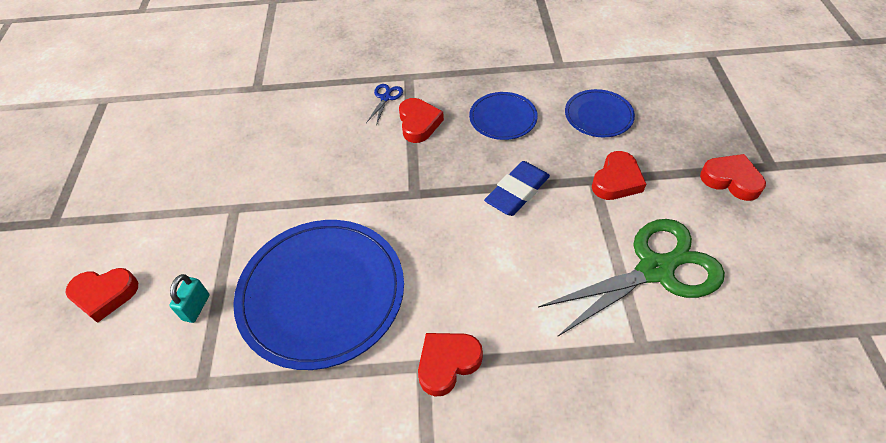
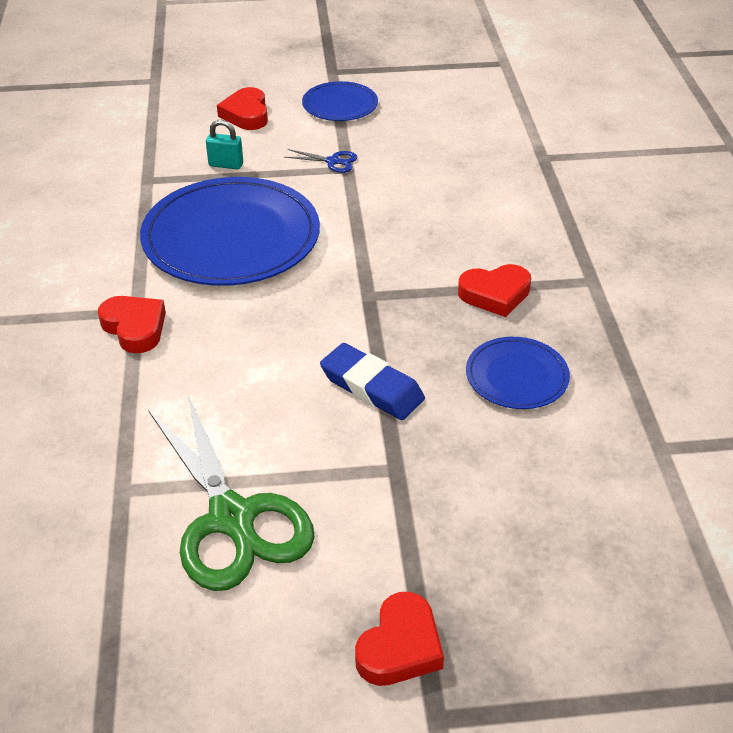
camera: 85 degrees right, 10 degrees down
(385, 98) = (542, 262): blue scissors -> blue scissors (332, 161)
(598, 115) = (537, 488): blue plate -> blue plate (340, 105)
(616, 180) = (395, 495): red heart -> none

